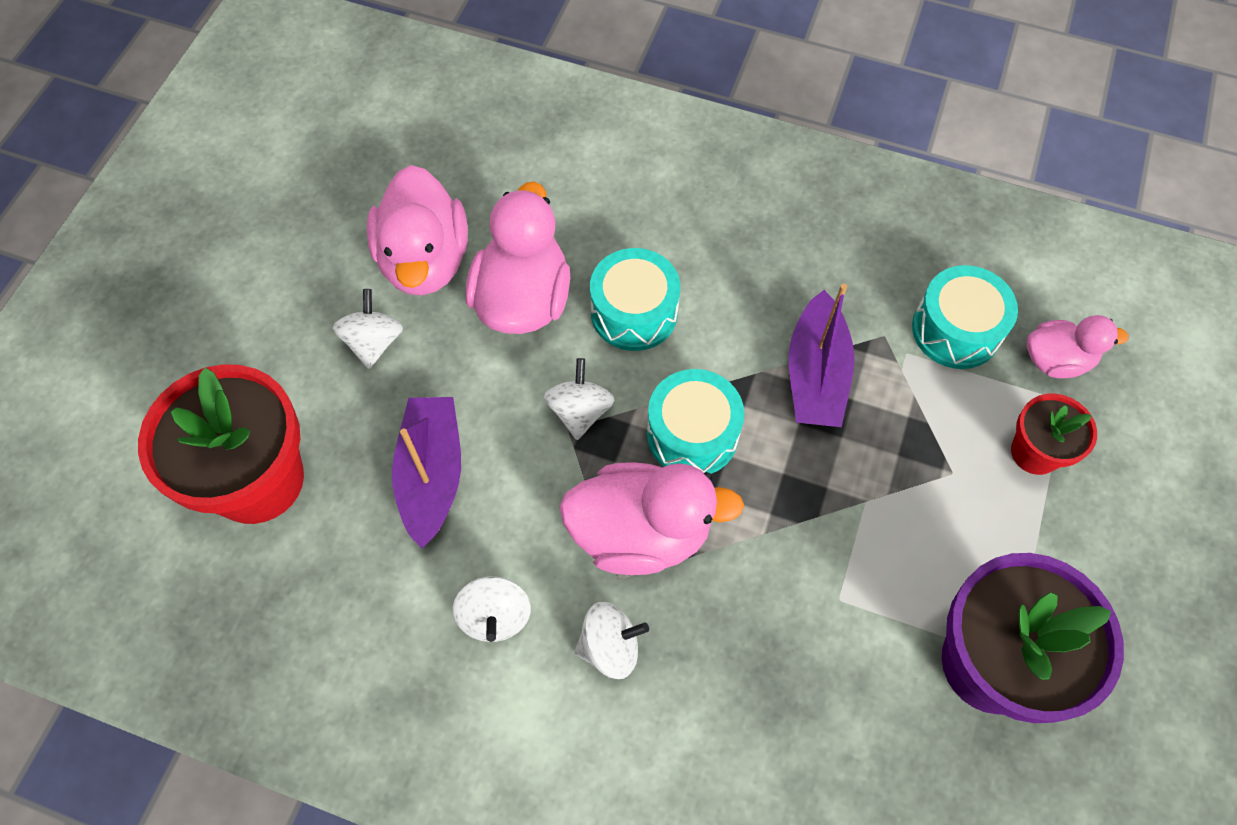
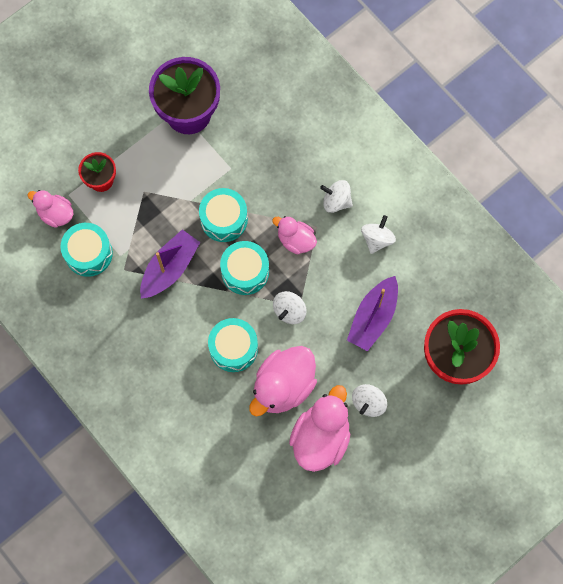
camera: 150 degrees left, 10 degrees up
(640, 533) = (295, 240): pink duck -> pink duck, size x0.59
(786, 500) = (224, 219): none -> turquoise drum

